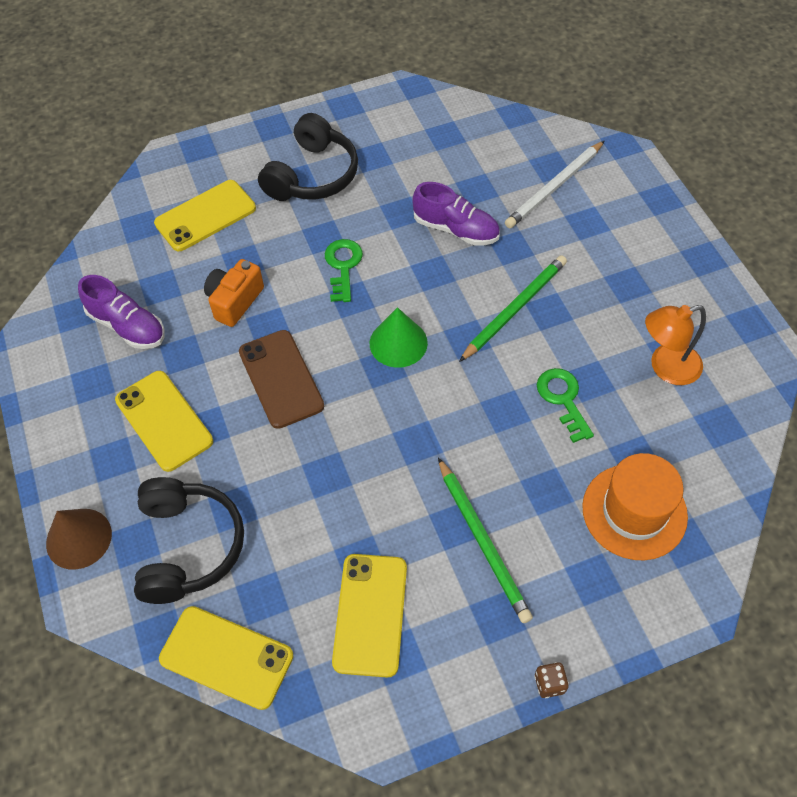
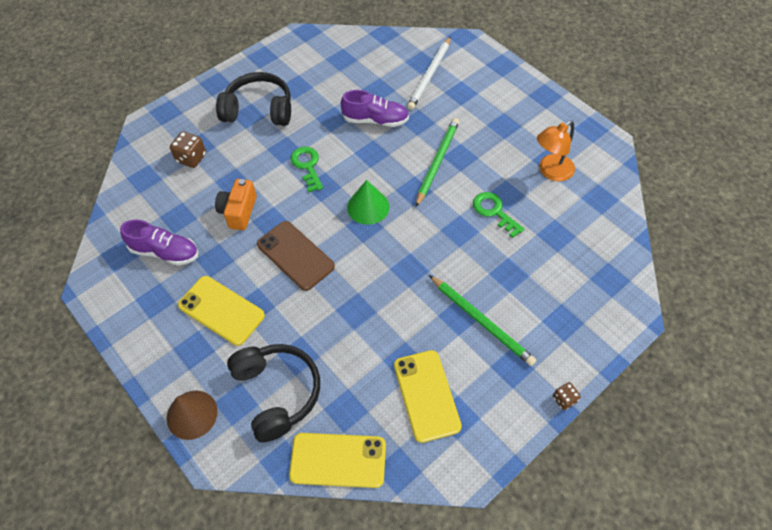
camera: 20 degrees left, 0 degrees up
(205, 216) = (191, 158): yellow phone -> brown dice
(313, 175) = (259, 110): black headphones -> black headphones turned 90 degrees counterclockwise
(634, 511) = (570, 270): orange hat -> none

